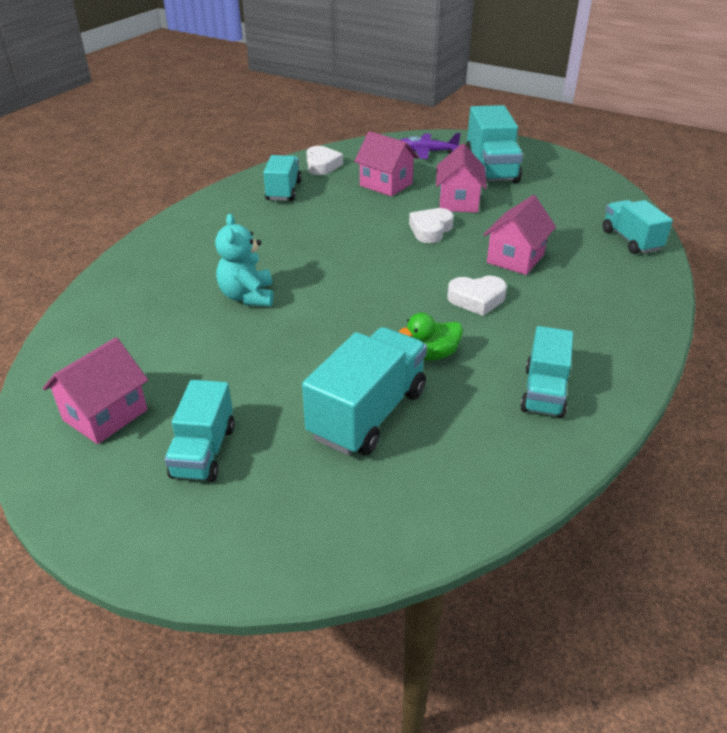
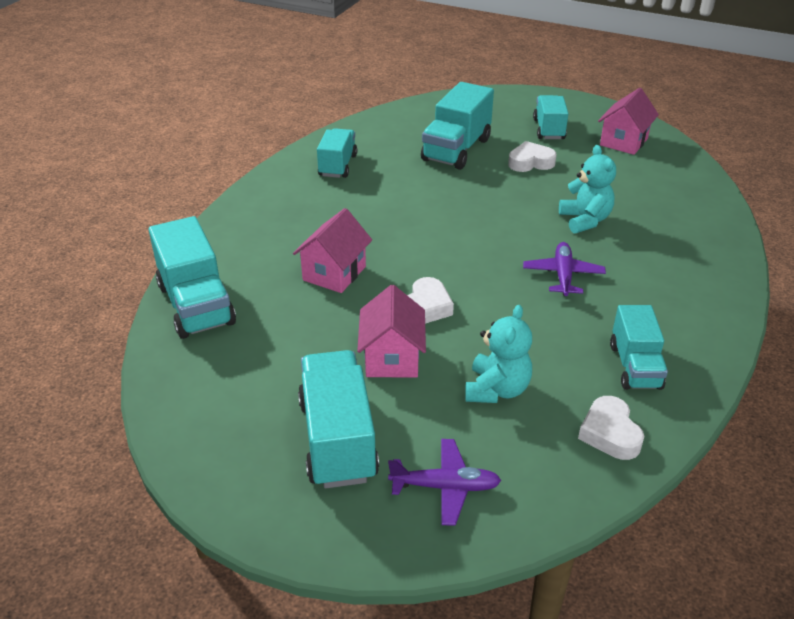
camera: 175 degrees right, 0 degrees up
(302, 247) = (563, 275): none -> purple plane
(386, 184) = (496, 389): pink house -> turquoise teddy bear
(431, 355) = (417, 184): green duck -> none
(477, 299) = (379, 228): white heart -> white heart (530, 162)
(631, 240) = (196, 304): turquoise truck -> turquoise truck, size x1.53

